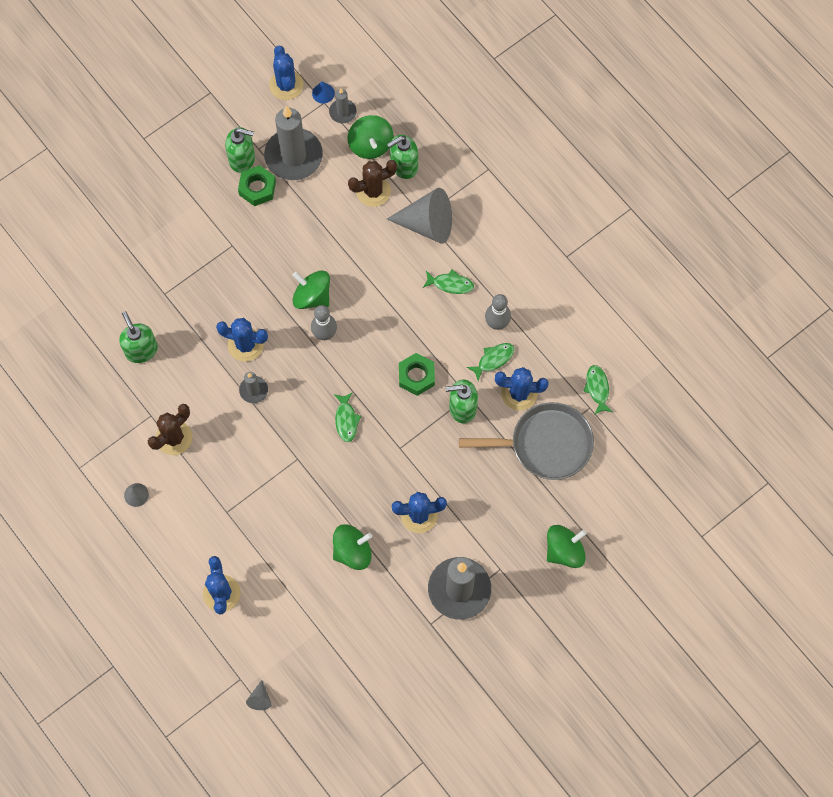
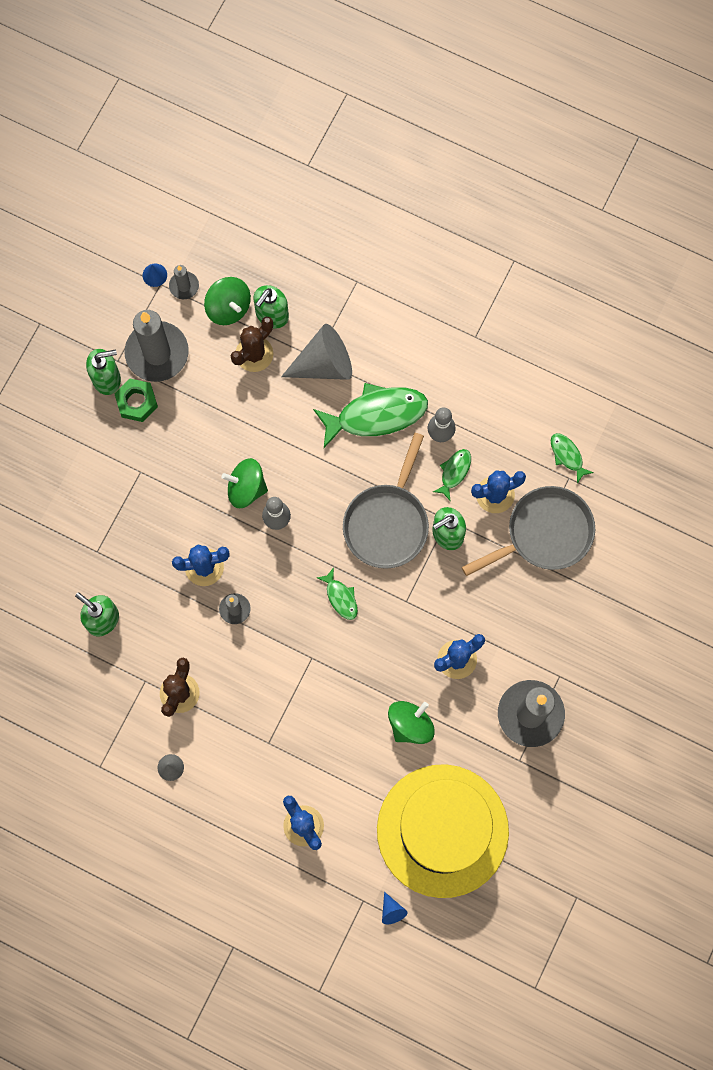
camera: 25 degrees left, 5 degrees up
(260, 698) = (392, 911): grey cone -> blue cone
(286, 85) = (113, 283): blue cactus -> none
(336, 652) = (442, 830): none -> yellow hat
(416, 376) = (387, 522): green nut -> grey pan
(450, 284) = (376, 415): green fish -> green fish, size x2.07
(564, 551) = (612, 630): green spinning top -> none

